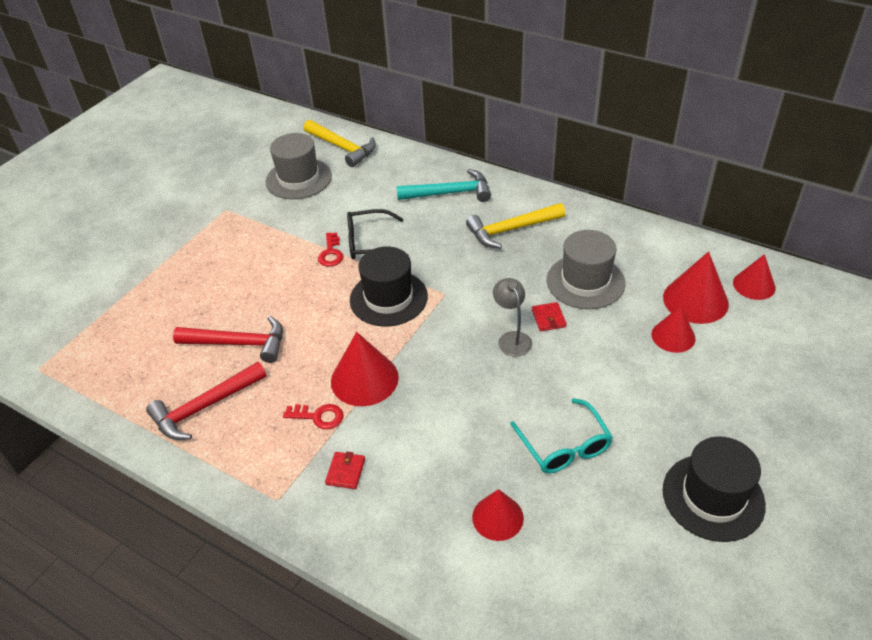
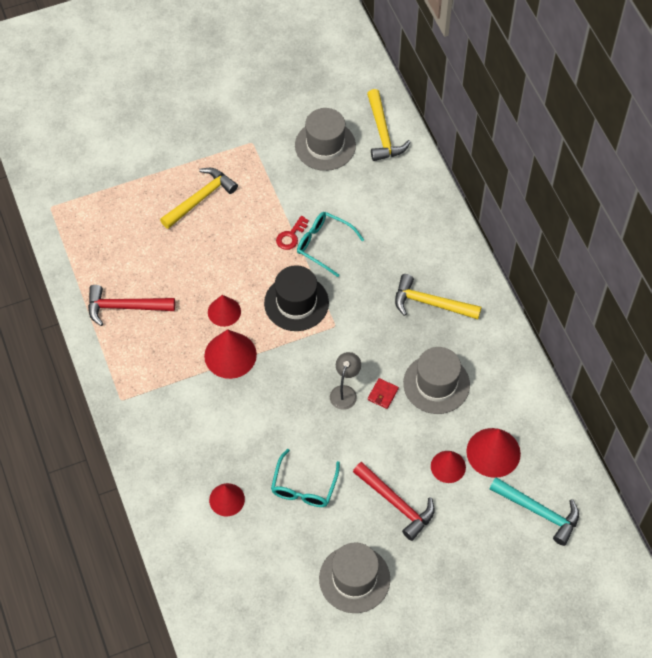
camera: 35 degrees right, 15 degrees up
(211, 273) = (201, 198): none -> yellow hammer
(239, 343) = (177, 272): red hammer -> red hammer (396, 504)
(318, 416) = (183, 362): red key -> none
(345, 472) = (170, 410): red wallet -> none
(369, 243) = (323, 245): black glasses -> turquoise glasses
(450, 193) = (420, 237): turquoise hammer -> turquoise hammer (539, 512)
(713, 497) = (354, 579): black hat -> grey hat
(754, 285) = (547, 471): red cone -> red cone (224, 311)

